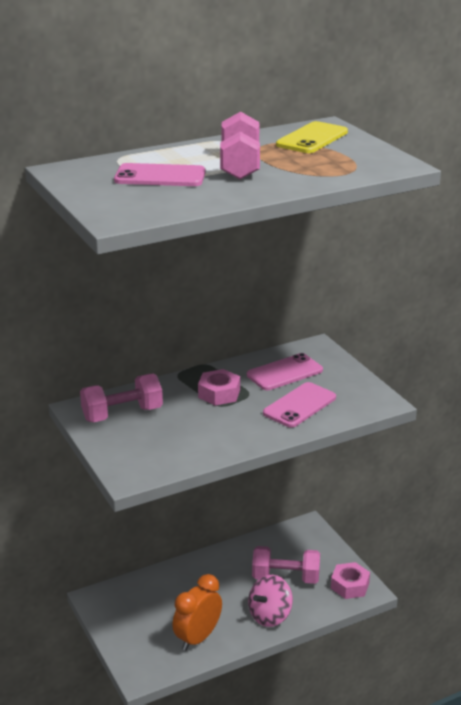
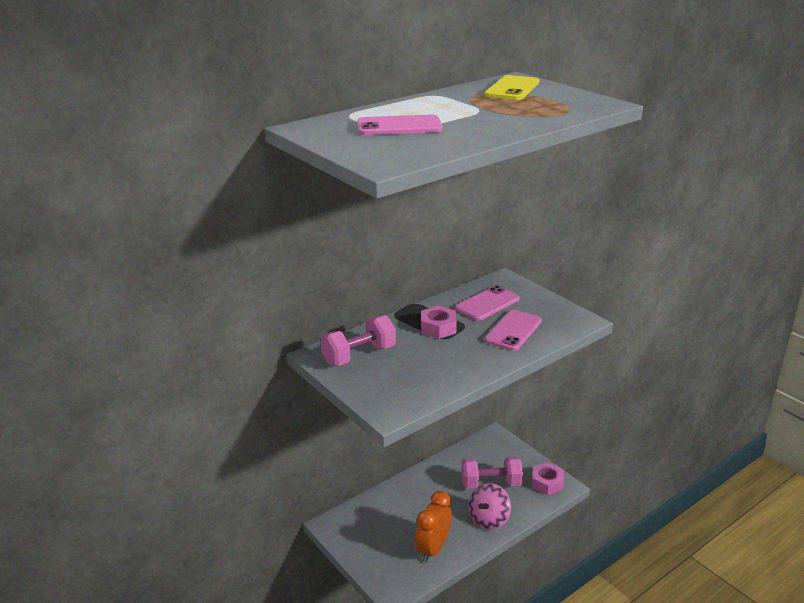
camera: 10 degrees left, 0 degrees up
(240, 166) = (466, 113): pink dumbbell -> none

